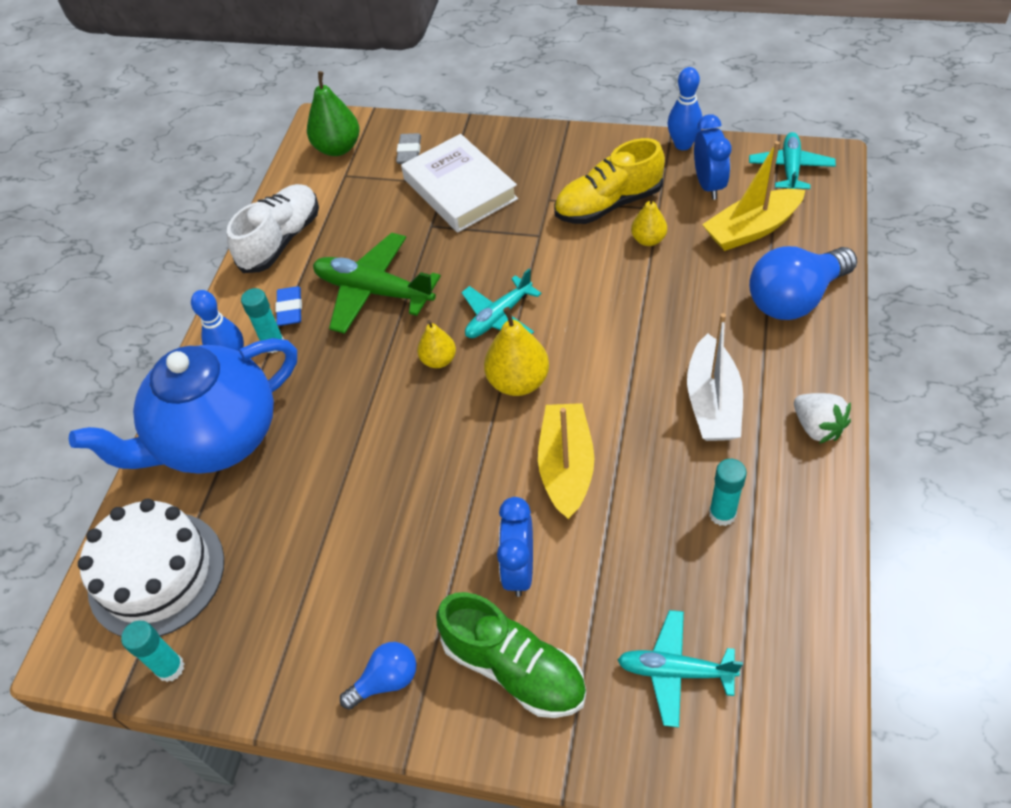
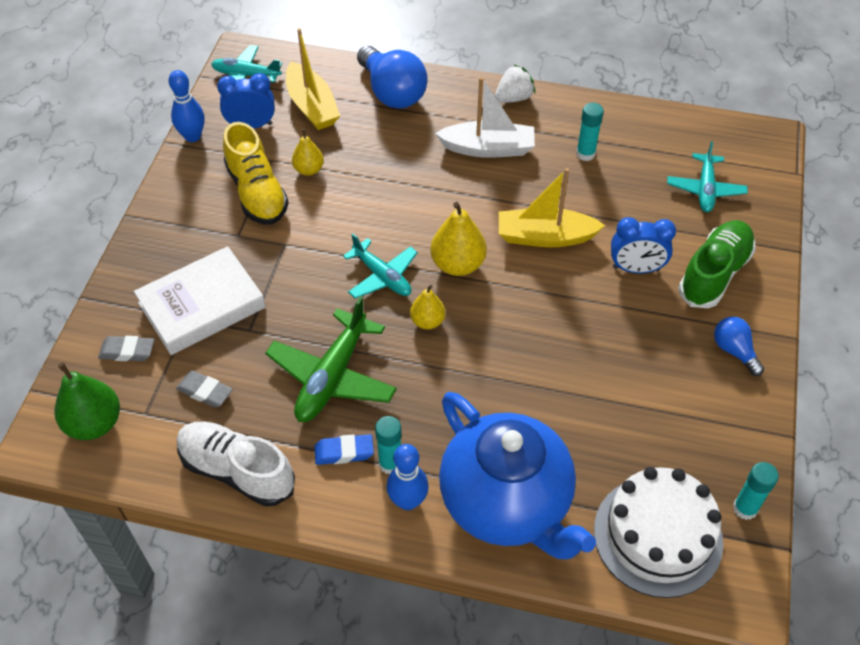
camera: 95 degrees left, 0 degrees up
(363, 207) = (205, 392): none -> grey eraser

